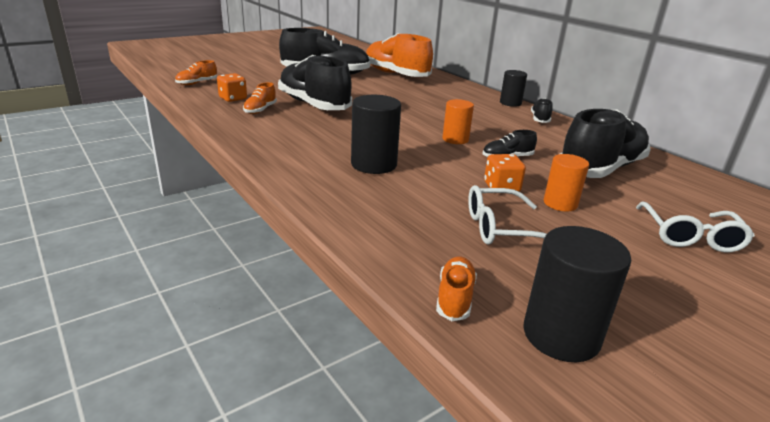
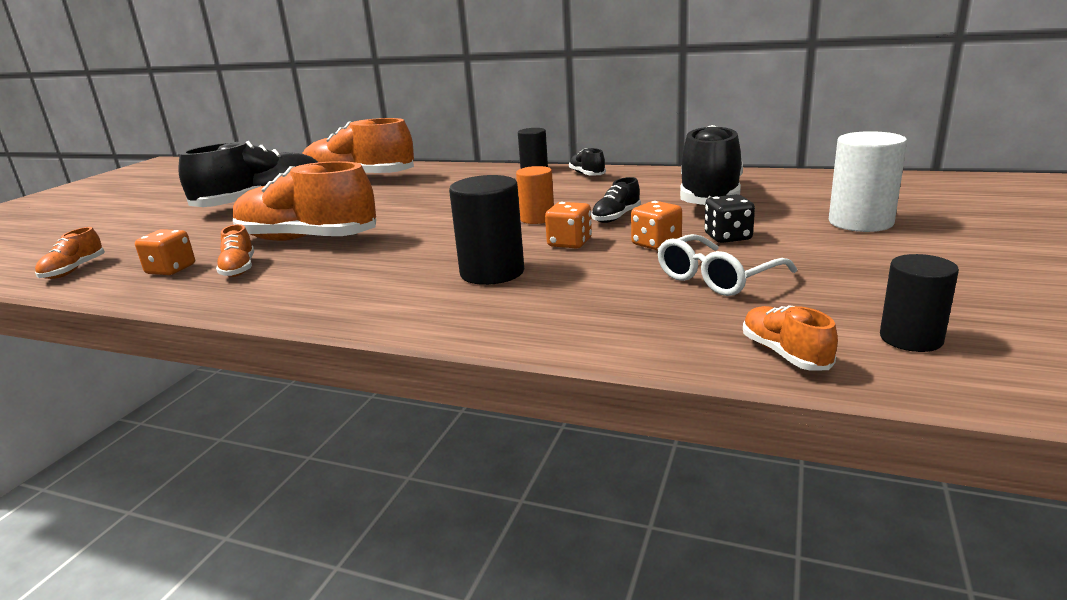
camera: 30 degrees left, 5 degrees down
(313, 105) = (307, 240): black shoe -> orange shoe
(448, 164) = (569, 243): none -> orange dice
(560, 203) = (728, 237): orange cylinder -> black dice
(561, 335) = (911, 339): black cylinder -> black cylinder, size x0.65
(690, 236) = (860, 222): white glasses -> white cylinder

